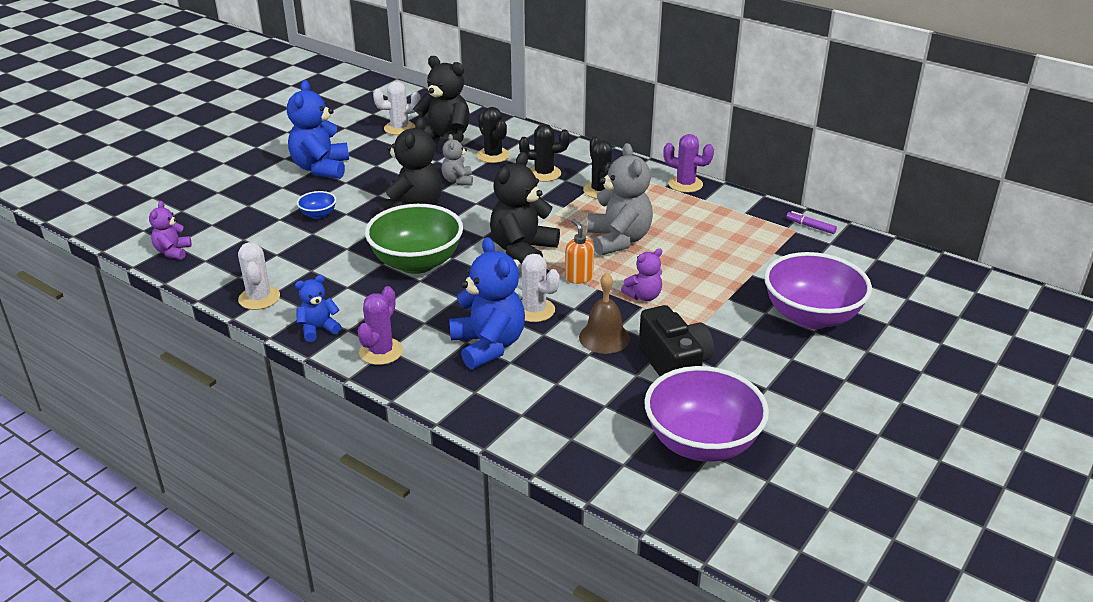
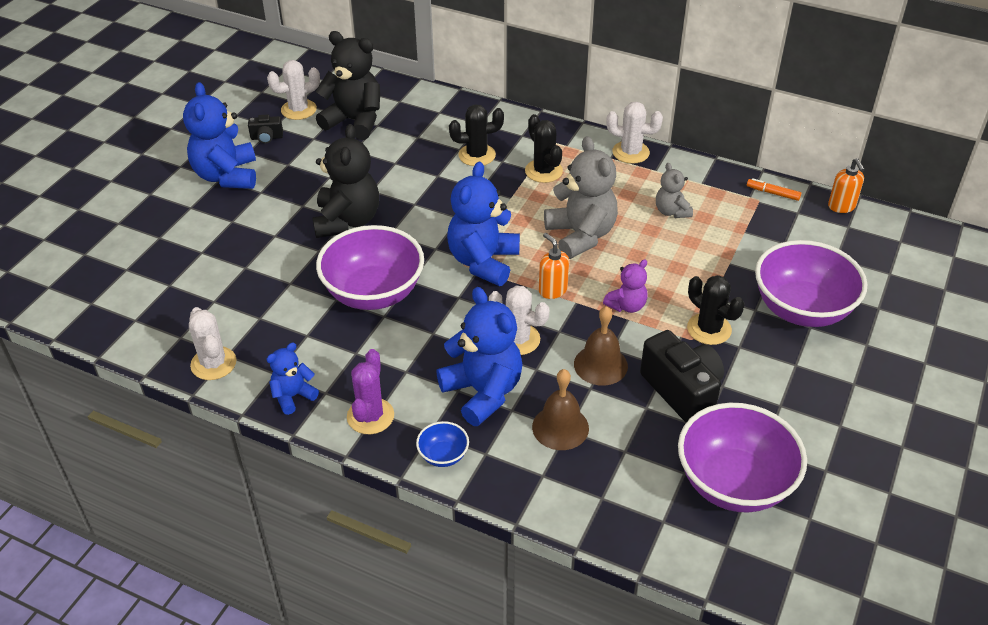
camera: 10 degrees left, 10 degrees up
(173, 252) = (94, 313): purple teddy bear -> none
(318, 215) = (244, 241): blue bowl -> blue bowl (443, 455)
(365, 145) = (266, 138): none -> black camera
(417, 263) = (374, 293): green bowl -> purple bowl
(458, 181) = (385, 175): grey teddy bear -> grey teddy bear (671, 211)
(493, 155) = (414, 136): black cactus -> black cactus (709, 329)
(522, 250) = (483, 262): black teddy bear -> blue teddy bear
(550, 380) = (560, 427): none -> brown bell
(685, 184) = (630, 152): purple cactus -> white cactus
(810, 226) = (773, 193): purple marker -> orange marker
(874, 243) = (841, 206): none -> orange soap dispenser

